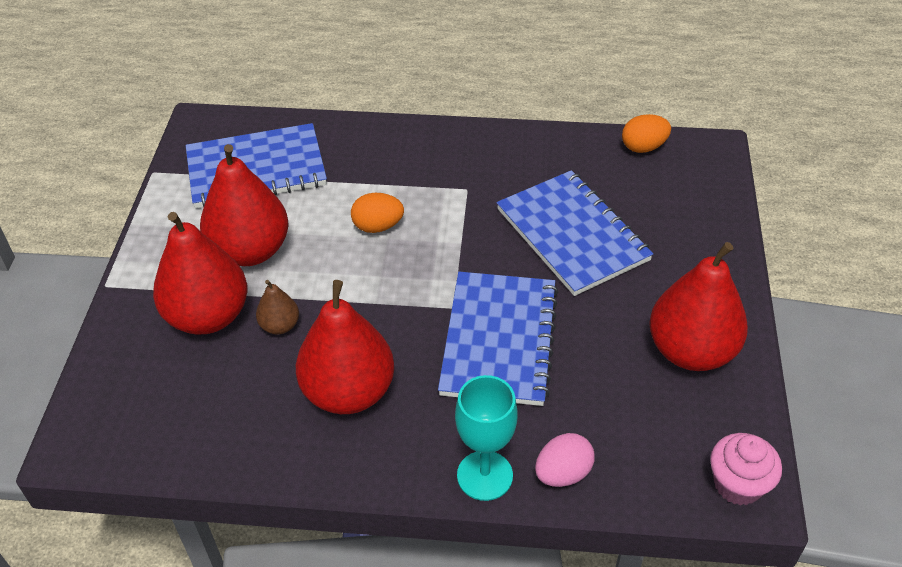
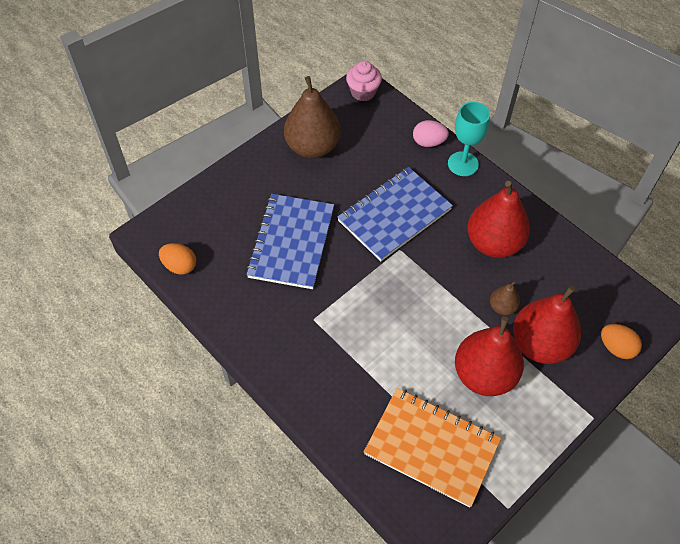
camera: 140 degrees left, 10 degrees up
(256, 169) = (431, 447): blue notebook -> orange notebook
(378, 226) = (392, 333): orange egg -> orange egg (616, 348)
(691, 351) = (312, 147): red pear -> brown pear

